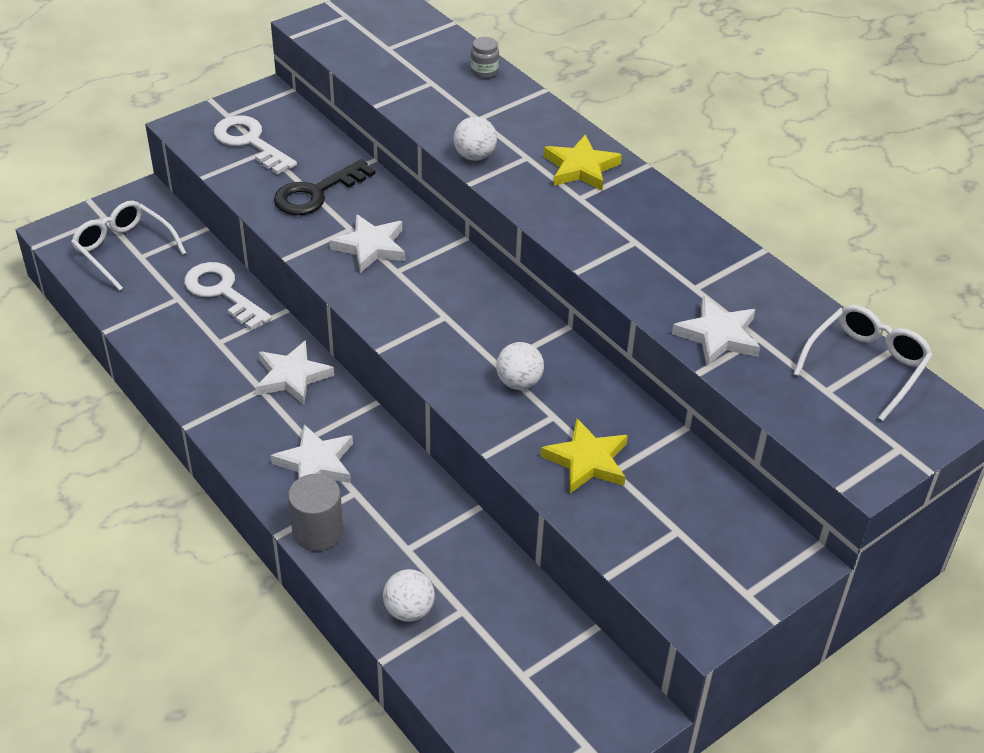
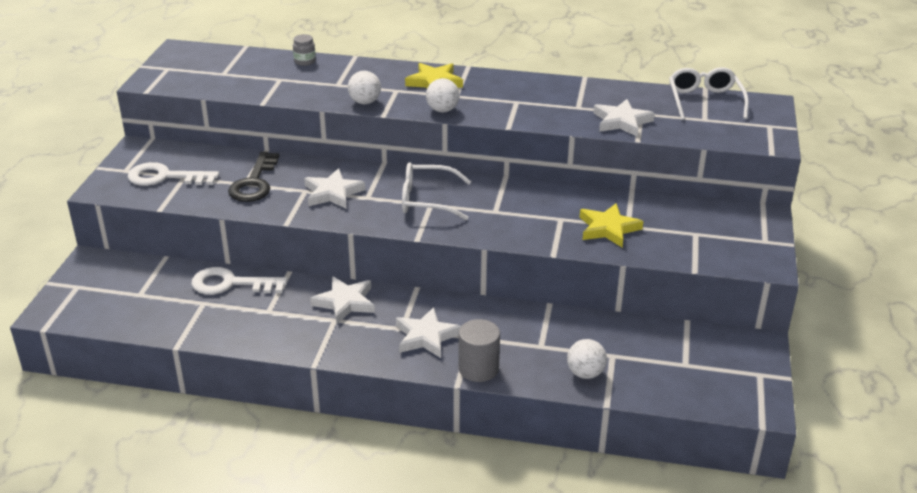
camera: 40 degrees left, 10 degrees down
(124, 250) = (121, 296): white glasses -> white glasses (427, 200)
(519, 382) = (519, 213): white ball -> white ball (442, 110)

